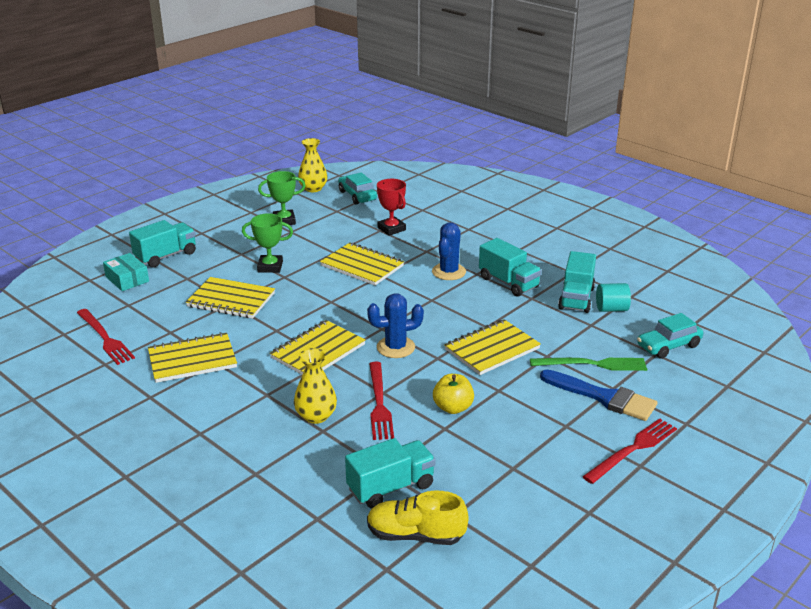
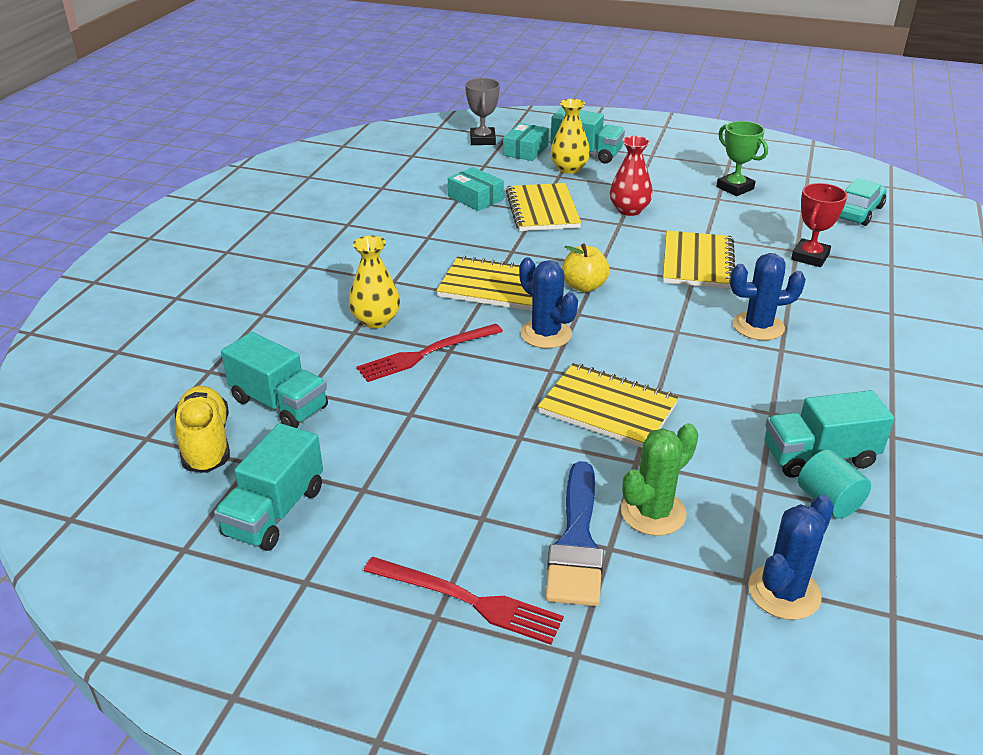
camera: 65 degrees right, 5 degrees up
(82, 292) = (483, 140): none -> grey trophy
(105, 338) = (420, 174): red fork -> none
(179, 323) = (475, 198): none -> turquoise box
(192, 360) = (420, 224): yellow notebook -> none
(270, 267) = (629, 210): green trophy -> red vase
(313, 188) = (832, 182): yellow vase -> yellow vase (569, 168)
(453, 408) = (455, 409): yellow apple -> yellow apple (584, 286)
(508, 282) = (789, 382): turquoise truck -> turquoise truck (274, 512)
(592, 364) = (653, 512): green fork -> green cactus
(668, 346) = (784, 592): turquoise car -> blue cactus

